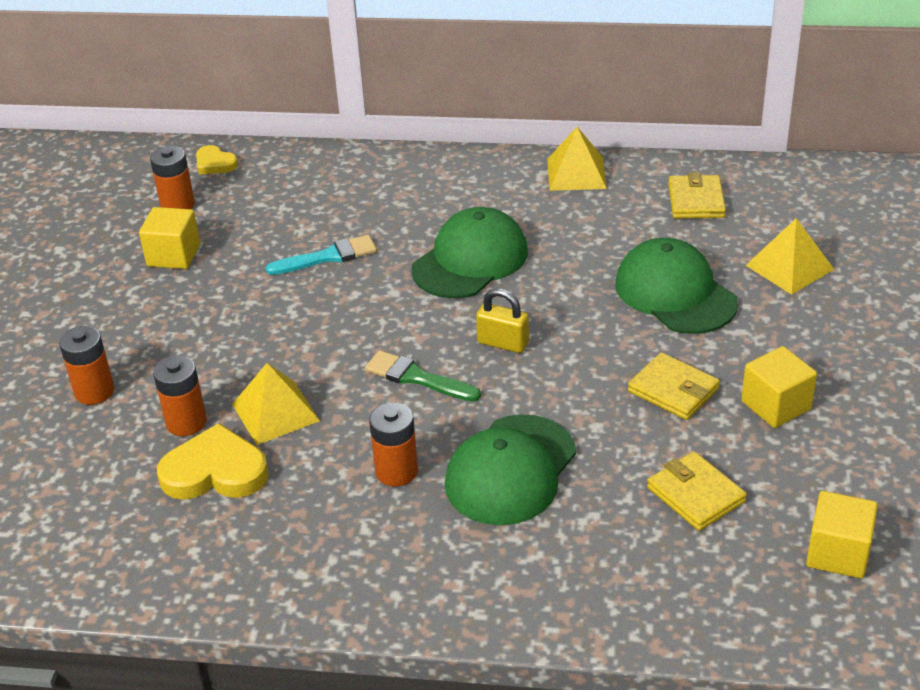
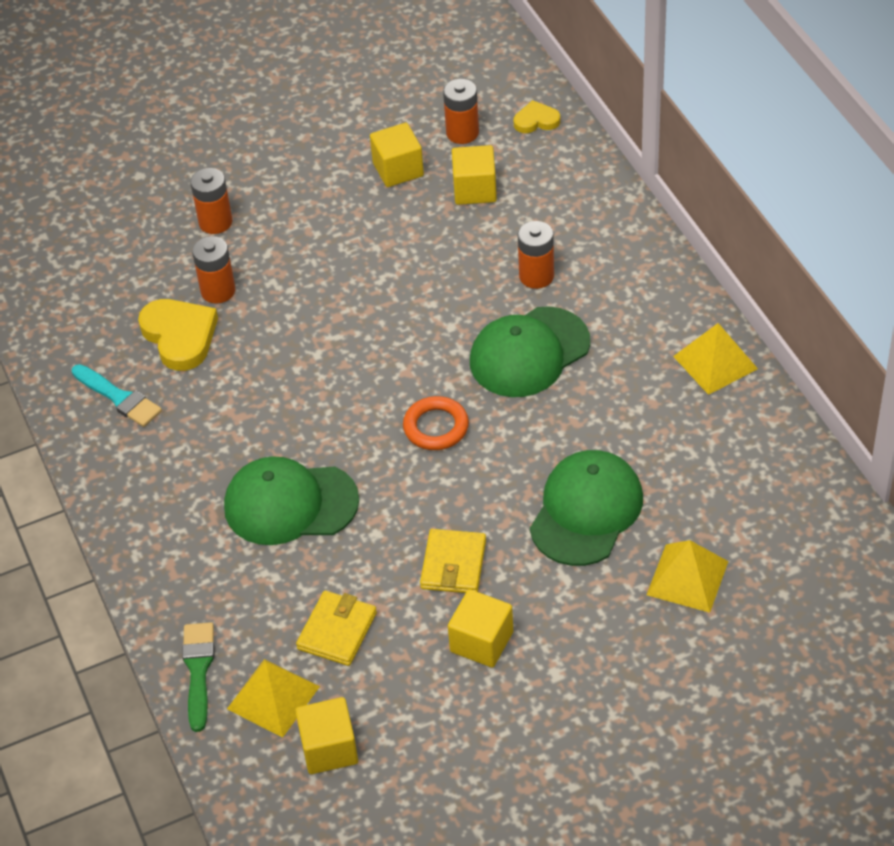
camera: 60 degrees right, 10 degrees up
(215, 163) = (536, 120): yellow heart -> yellow heart turned 75 degrees clockwise
(251, 222) = (475, 189): none -> yellow cube
(275, 412) = (262, 334): yellow pyramid -> yellow pyramid (273, 697)
(328, 257) = (466, 261): turquoise brush -> turquoise brush (119, 398)
(396, 471) = (245, 437): orange battery -> orange battery (536, 276)
(417, 378) = (356, 395): green brush -> green brush (198, 670)
(470, 260) = (529, 353): green cap -> green cap turned 135 degrees clockwise
(503, 343) = (436, 427): yellow padlock -> orange ring
(696, 201) = (740, 467): yellow wallet -> none

